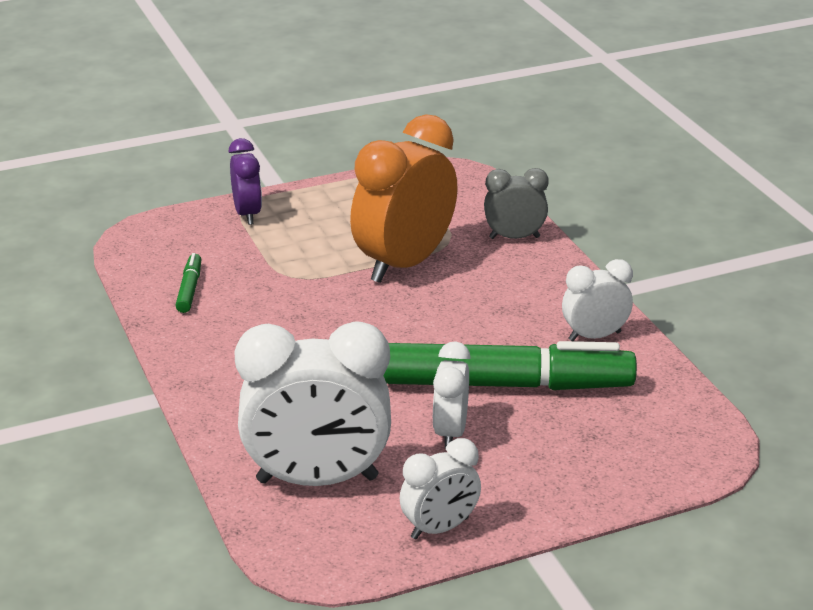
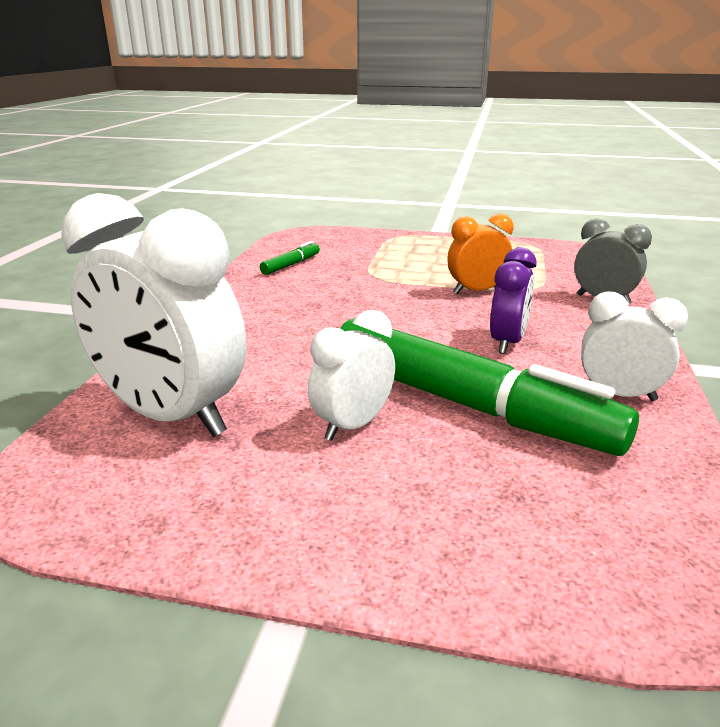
camera: 35 degrees right, 5 degrees down
(247, 214) = (393, 240): purple clock -> purple clock (507, 342)
(404, 264) = (476, 291): orange clock -> orange clock, size x0.53
(440, 528) = (207, 520): white clock -> none

